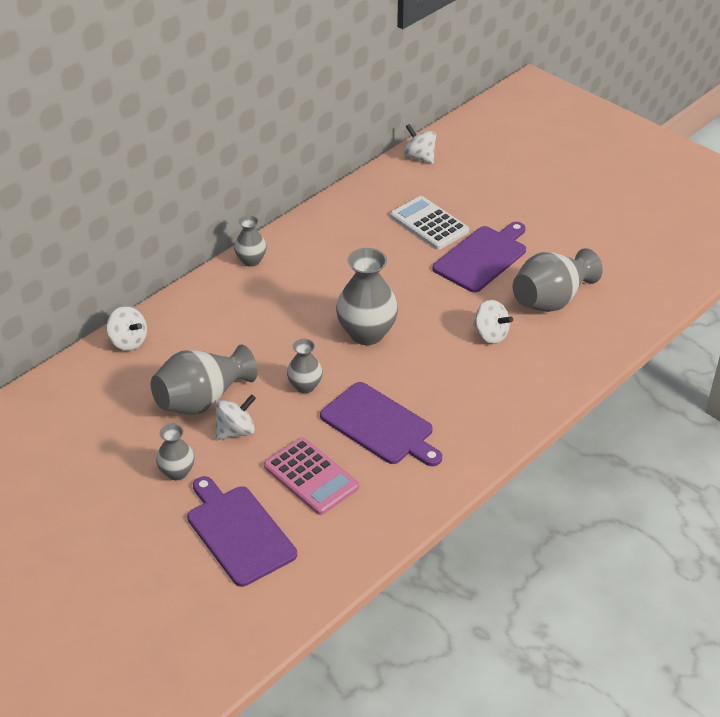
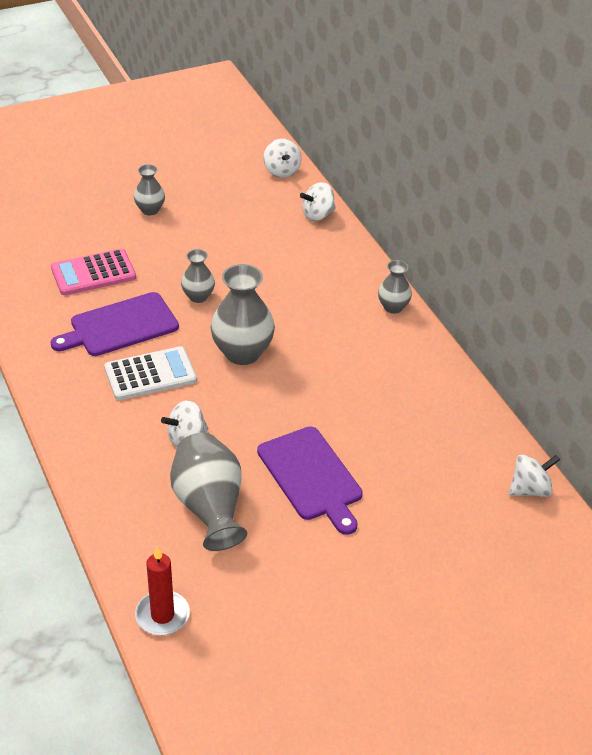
camera: 110 degrees right, 0 degrees up
(202, 400) = (220, 238): grey vase -> none
(236, 431) = (172, 247): white spinning top -> white spinning top (282, 171)
(238, 532) = (68, 225): purple cutting board -> none
(429, 224) = (393, 453): white calculator -> white calculator (150, 374)
(662, 292) = (162, 615): none -> red candle

